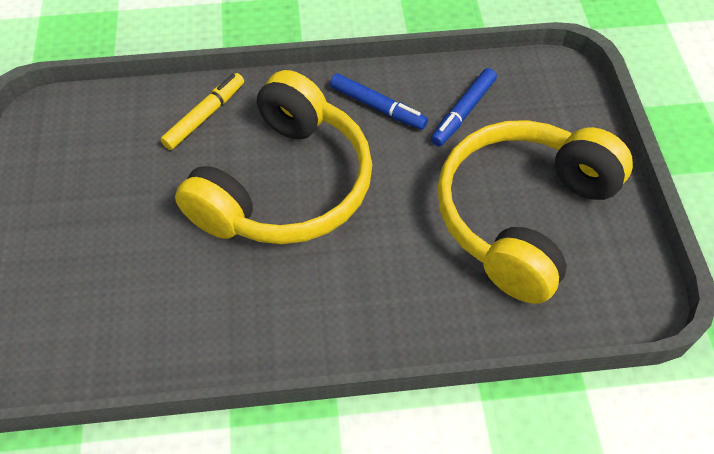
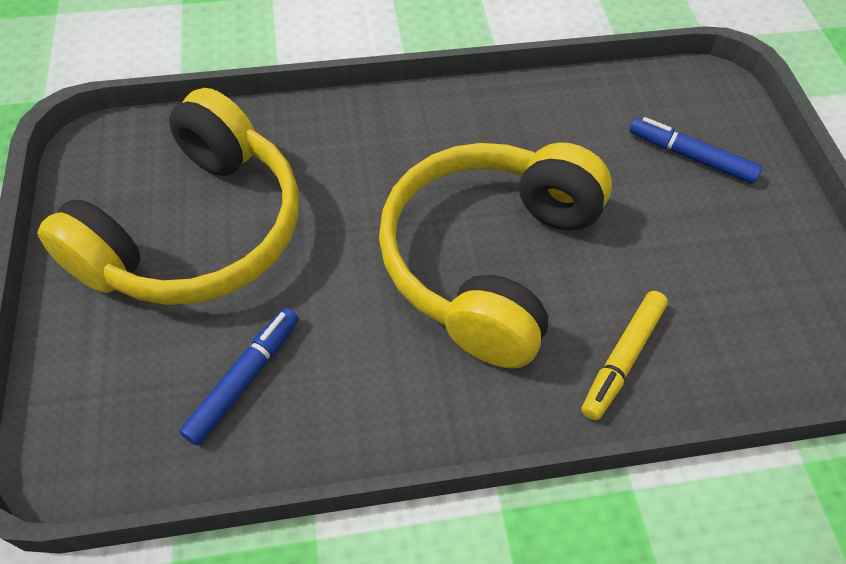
camera: 175 degrees right, 0 degrees up
(377, 107) = (372, 383): blue marker -> blue marker (690, 157)

